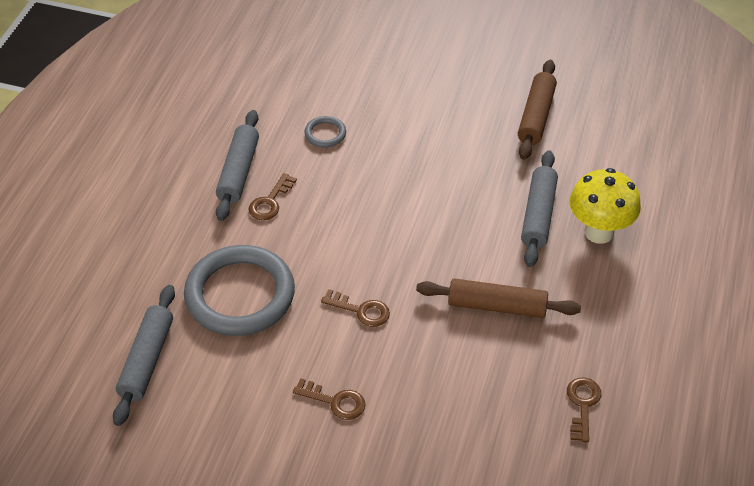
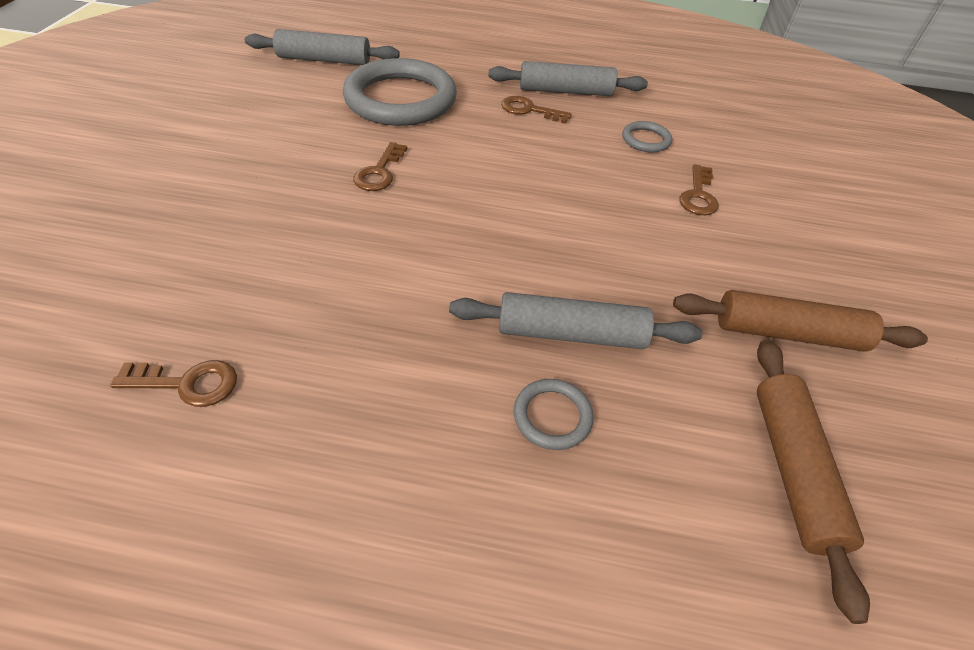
camera: 80 degrees right, 0 degrees up
(335, 401) = (253, 159): brown key -> brown key (698, 195)
(497, 306) = (385, 286): brown rolling pin -> brown rolling pin (792, 469)
(599, 232) = (552, 416): yellow mushroom -> grey ring

